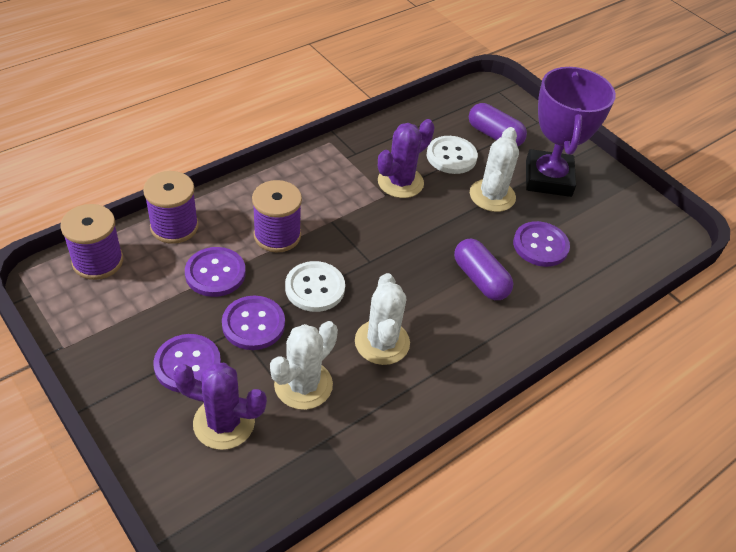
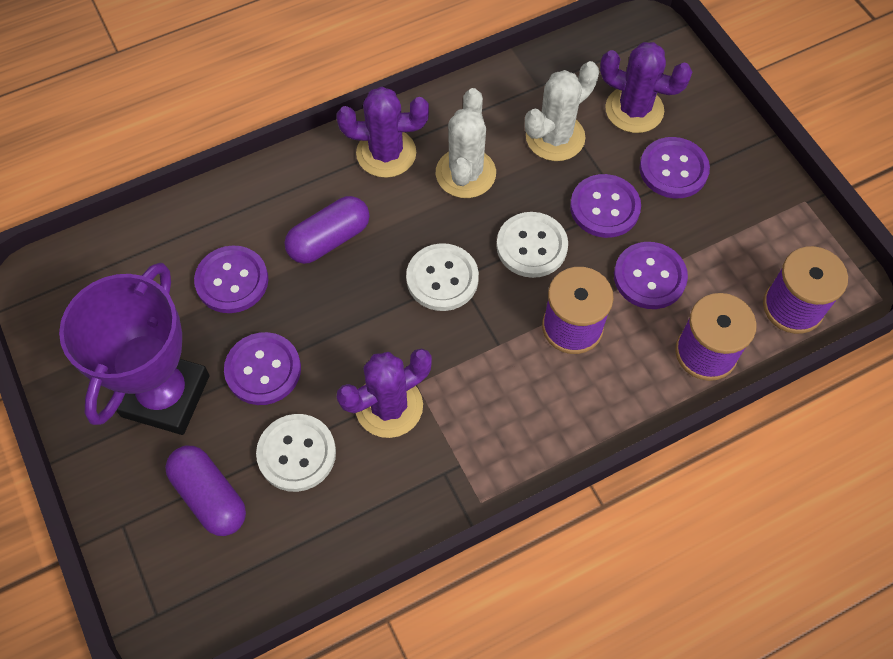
camera: 165 degrees left, 15 degrees up
(383, 259) = (442, 278): none -> white button
(458, 353) = (386, 153): none -> purple cactus
(480, 279) = (329, 239): purple capsule -> purple capsule turned 75 degrees clockwise
(492, 196) = (263, 370): white cactus -> purple button

